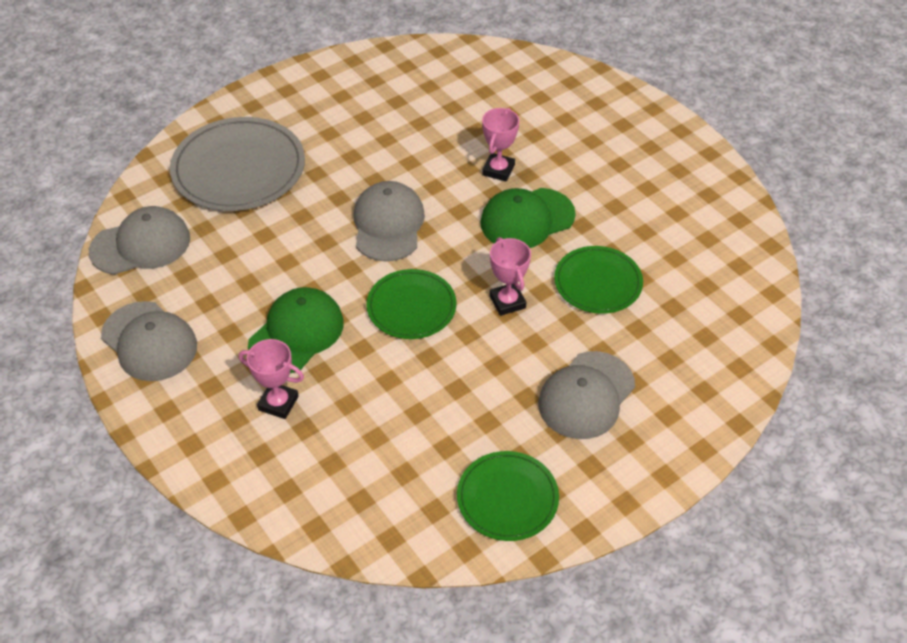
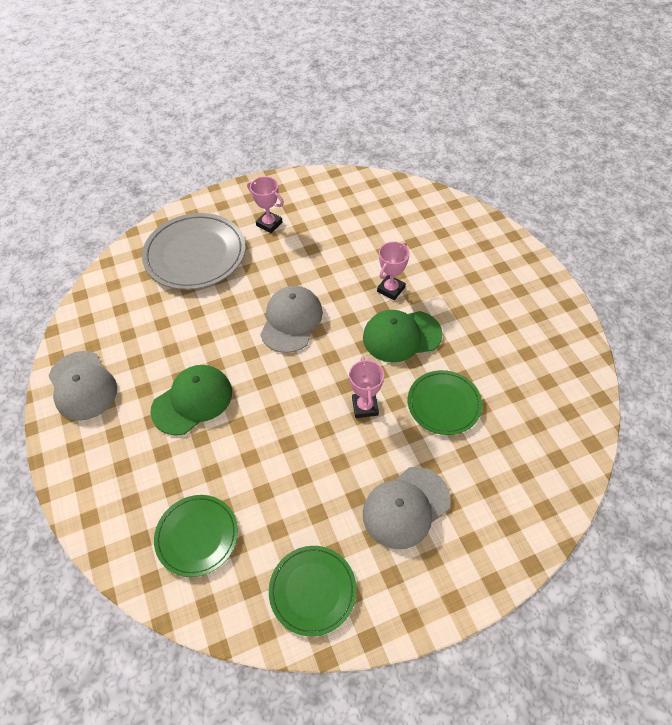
camera: 15 degrees right, 5 degrees up
(141, 245) = (104, 304): grey cap -> none
(278, 403) = (159, 460): pink trophy -> pink trophy (269, 224)
(411, 307) = (287, 396): green plate -> green plate (197, 536)

